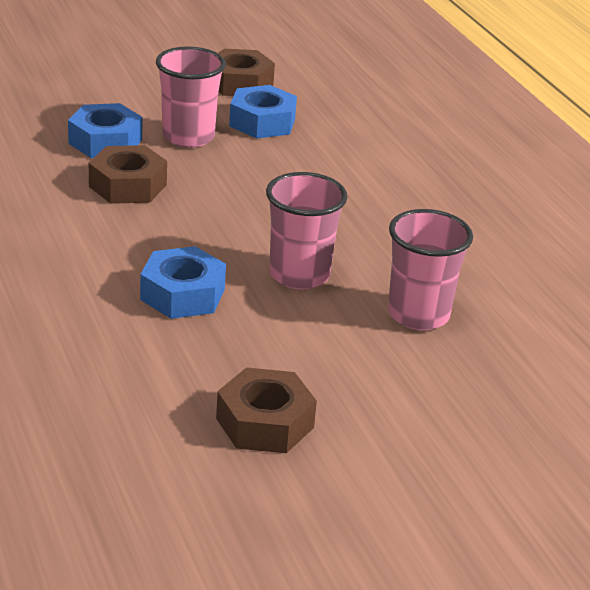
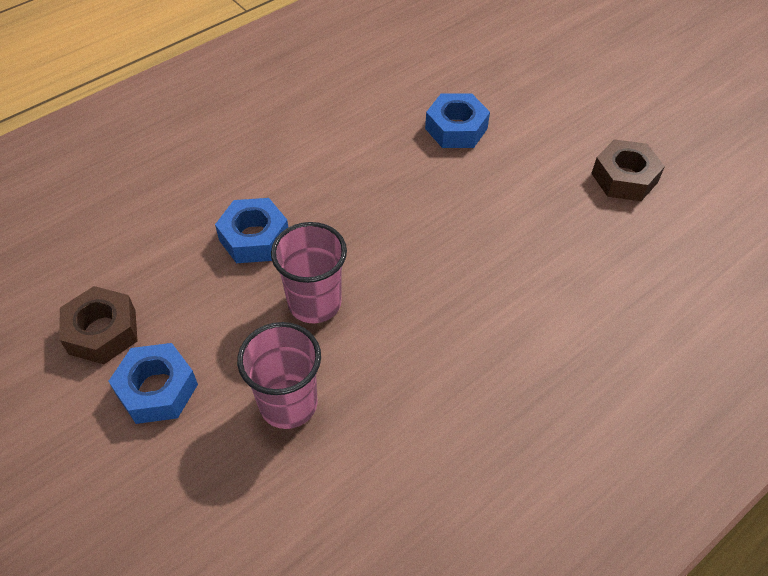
camera: 75 degrees right, 20 degrees up
(128, 185) = (395, 161): brown nut -> none
(188, 137) = (499, 173): pink cup -> none
(262, 122) = (561, 212): blue nut -> blue nut (157, 389)

